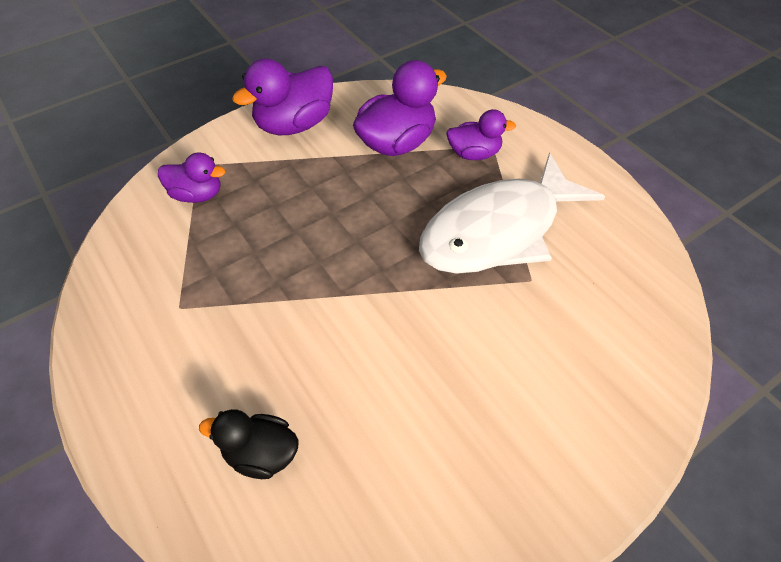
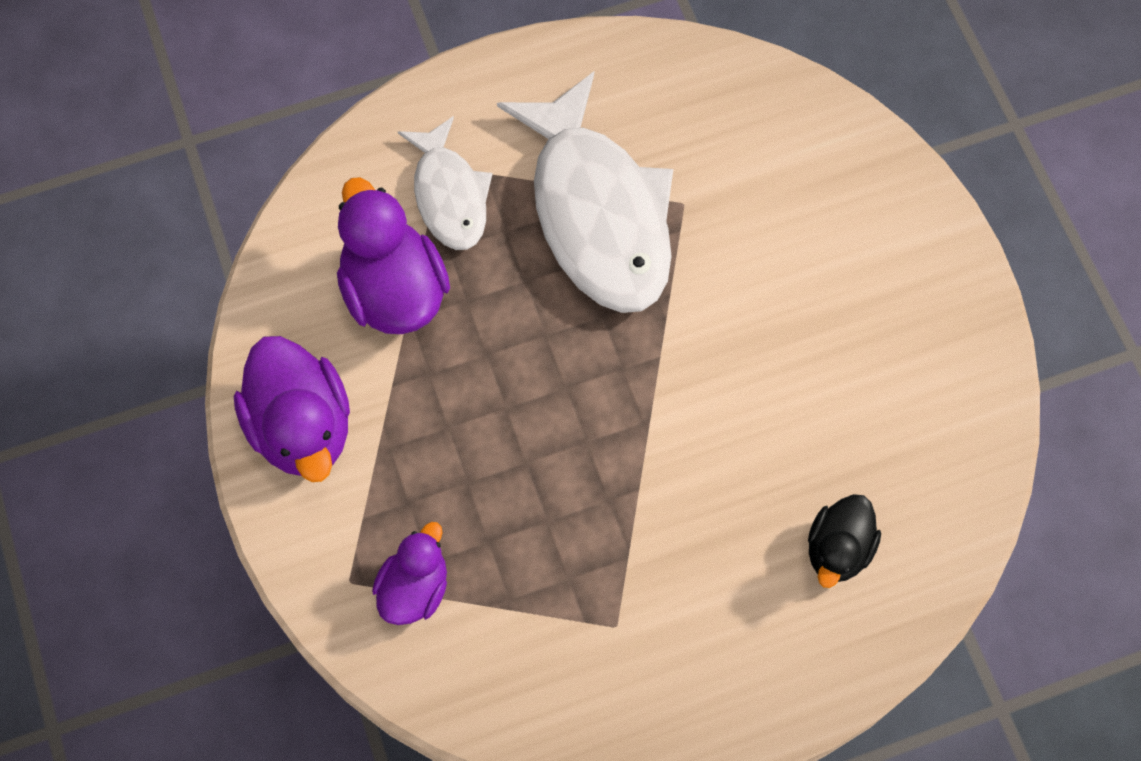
camera: 75 degrees left, 15 degrees up
(474, 154) = (449, 195): purple duck -> white fish

